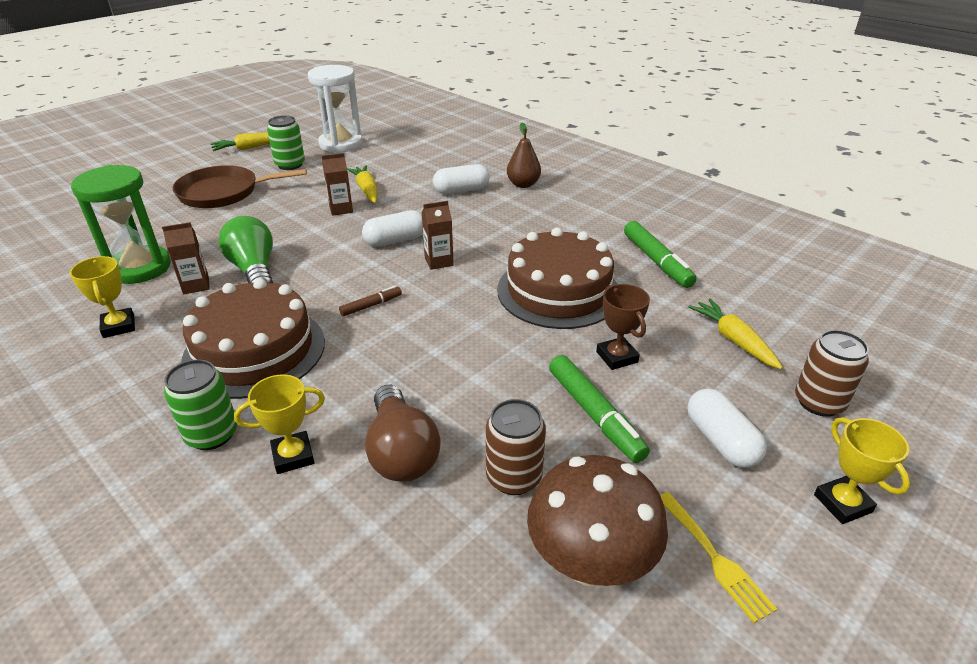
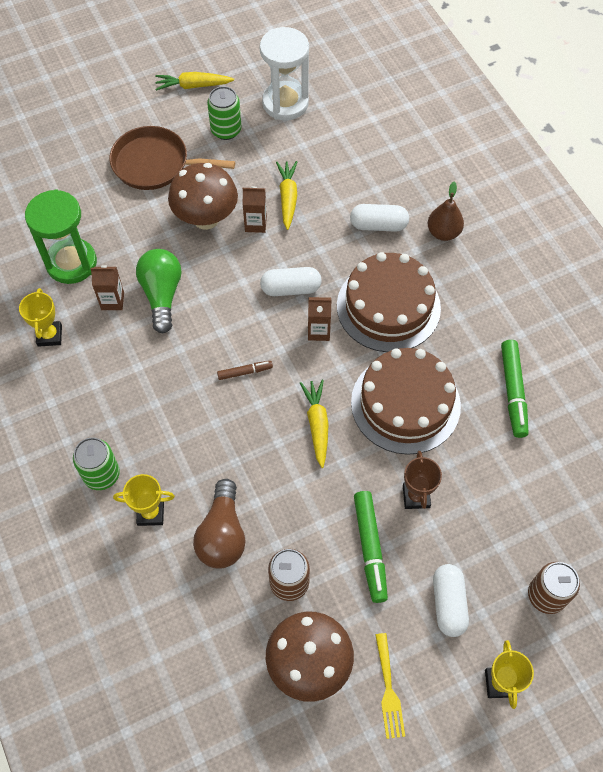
camera: 20 degrees right, 25 degrees up
(254, 350) = (144, 397): brown cake -> brown cake (388, 306)
(288, 215) = (206, 218): none -> brown mushroom
(733, 340) = (521, 510): yellow carrot -> yellow carrot (317, 424)

